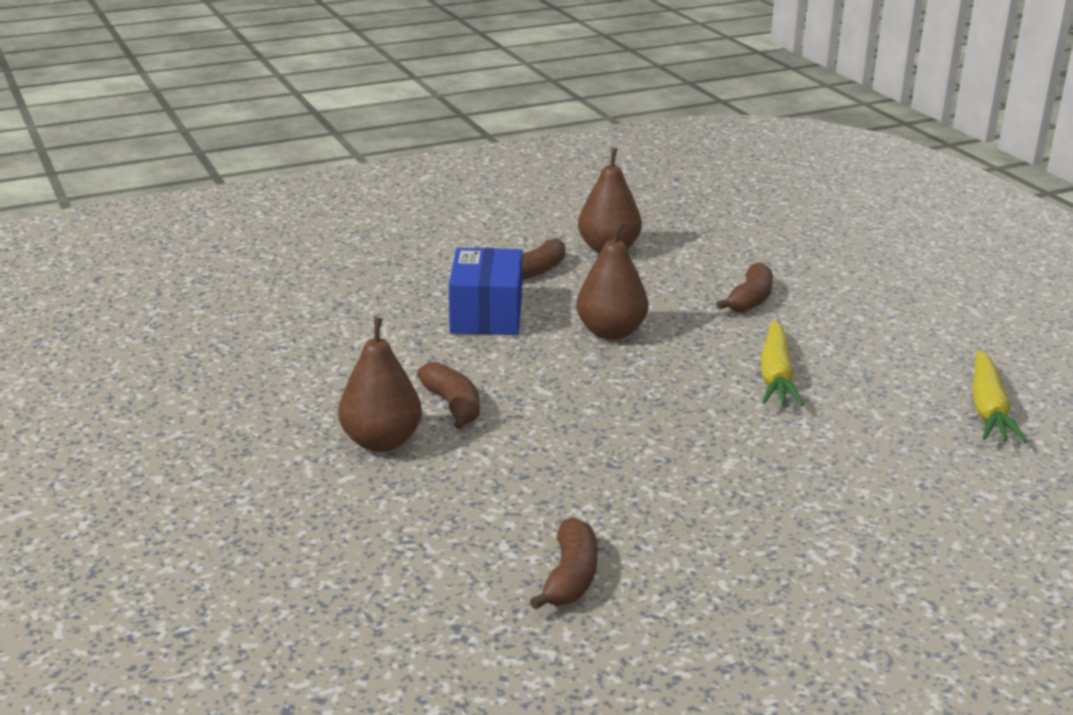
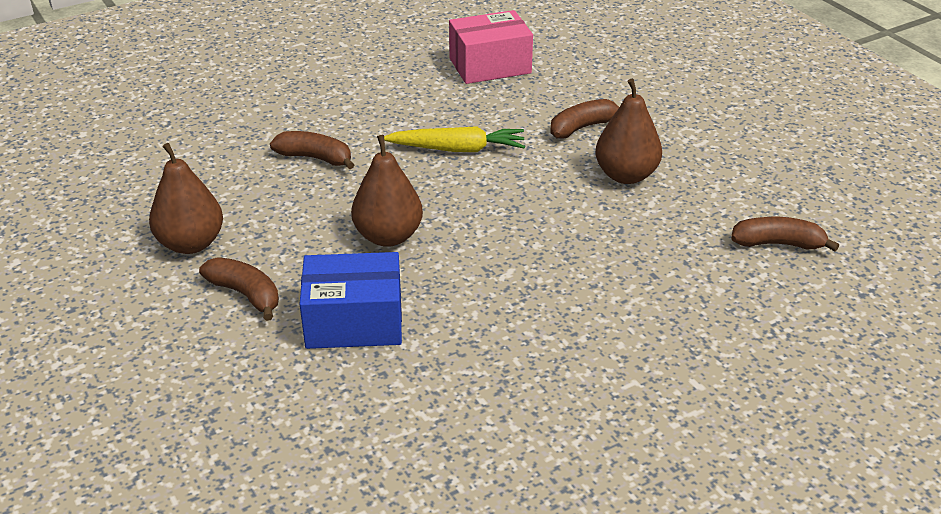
camera: 95 degrees left, 10 degrees up
(381, 442) = (630, 368): brown pear -> brown pear (626, 175)
(453, 405) = (550, 327): brown banana -> brown banana (582, 127)
(988, 409) = (490, 66): yellow carrot -> pink box

